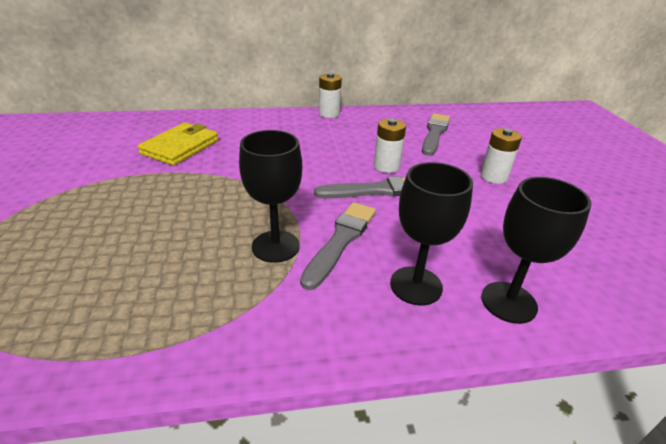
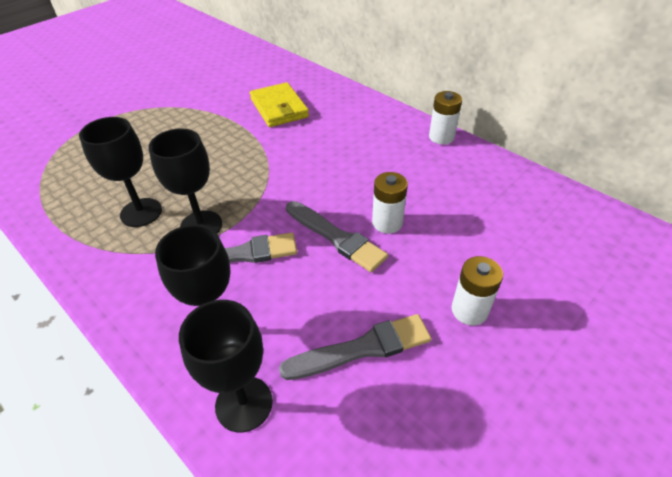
camera: 55 degrees right, 10 degrees up
(180, 147) = (279, 108): yellow wallet -> yellow wallet turned 75 degrees clockwise
(199, 276) = (141, 212): none -> black goblet
(435, 133) = (509, 222): grey brush -> grey brush (362, 348)

